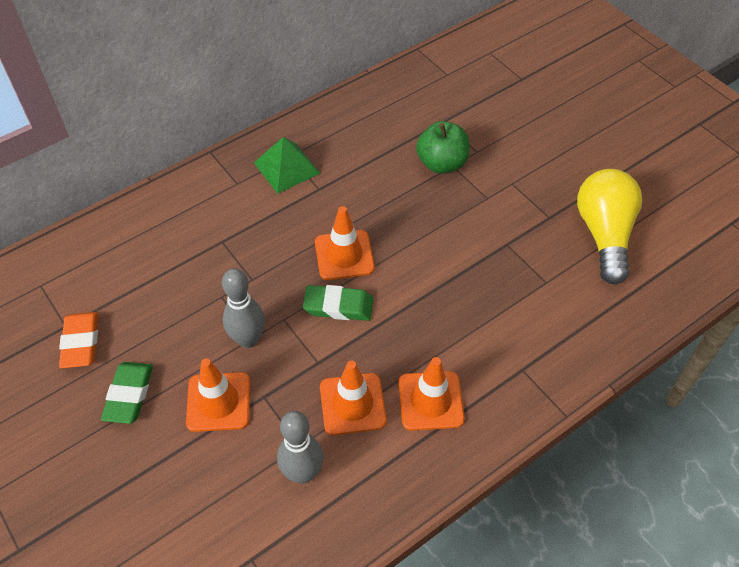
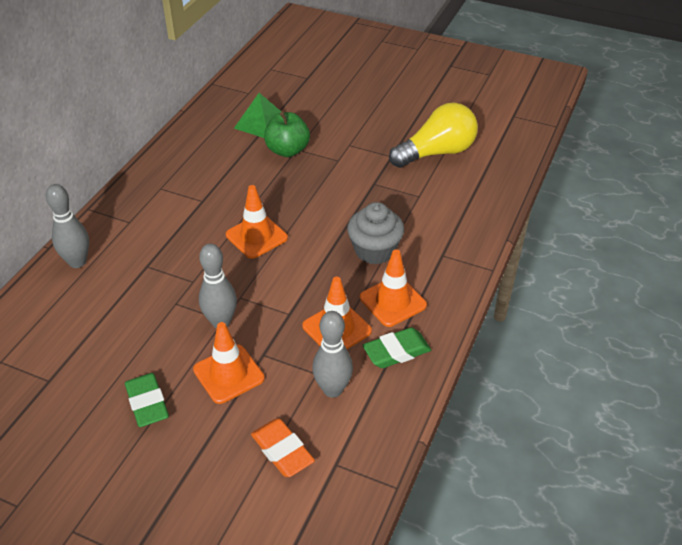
camera: 30 degrees left, 10 degrees down
(81, 343) = (73, 386): orange eraser -> orange eraser (282, 451)
(165, 208) = (77, 262): none -> grey bowling pin
(286, 167) = (164, 196): green pyramid -> green pyramid (261, 123)
(338, 306) = (277, 271): green eraser -> green eraser (396, 351)
(452, 329) = (374, 250): none -> grey cupcake
(604, 234) = (436, 152): yellow light bulb -> yellow light bulb turned 90 degrees clockwise

